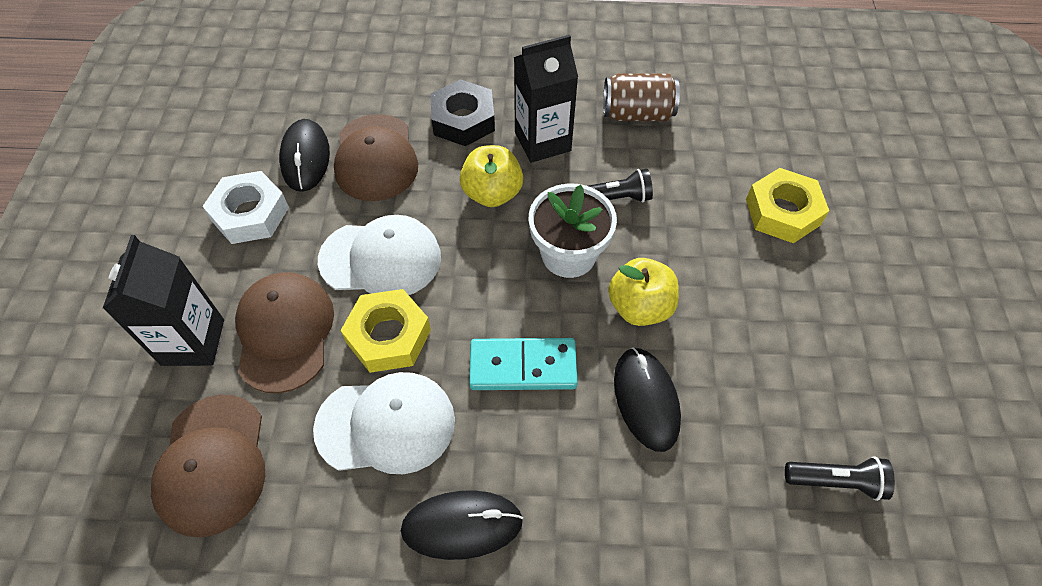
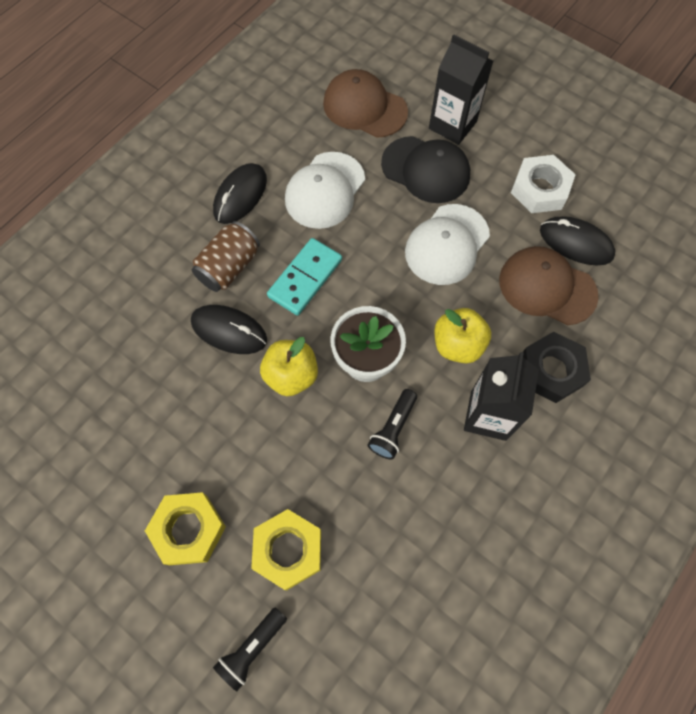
camera: 125 degrees right, 10 degrees up
(284, 332) = (426, 170): brown cap -> black cap
(388, 336) = (382, 219): yellow nut -> yellow nut (188, 530)
(637, 114) = (471, 517): brown can -> brown can (229, 267)
(836, 481) = (96, 397): black flashlight -> black flashlight (252, 648)

